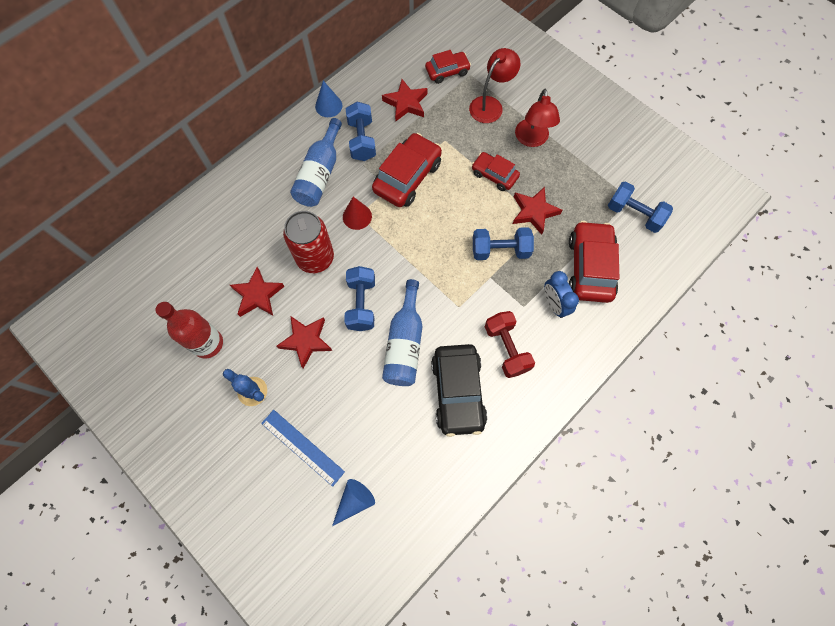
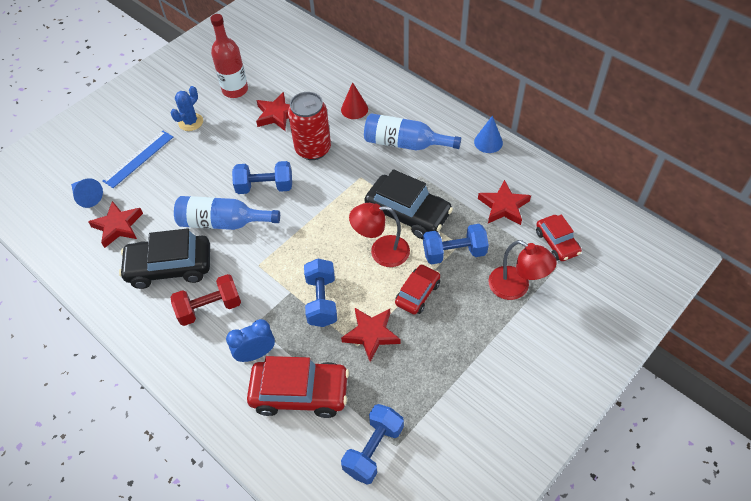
camera: 90 degrees right, 15 degrees down
(306, 341) = (232, 151): red star -> red star (118, 226)
(357, 216) = (358, 176): red cone -> red cone (354, 109)
(362, 140) = (449, 172): blue dumbbell -> blue dumbbell (454, 253)
(407, 177) = (407, 213): red car -> black car
(532, 139) = (472, 332): red lamp -> red lamp (381, 251)

